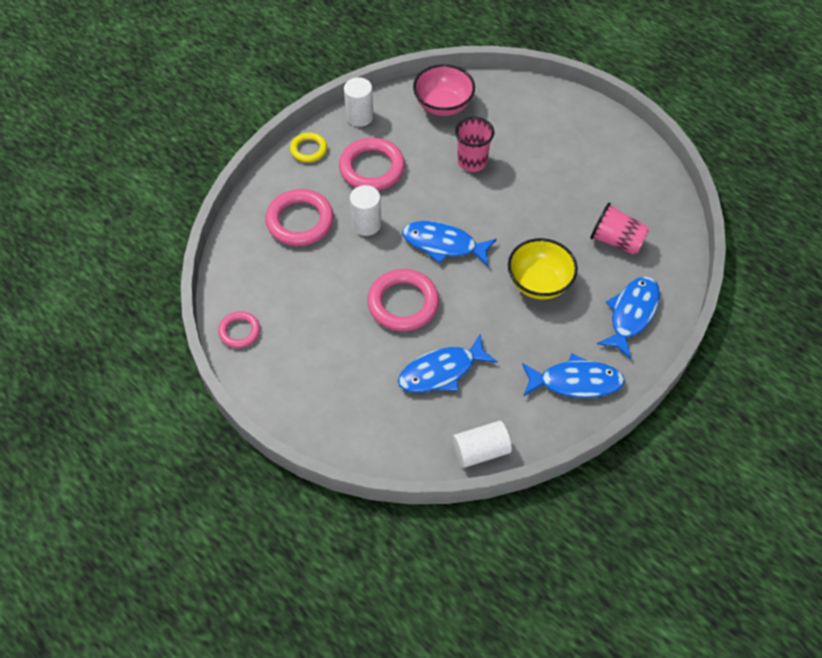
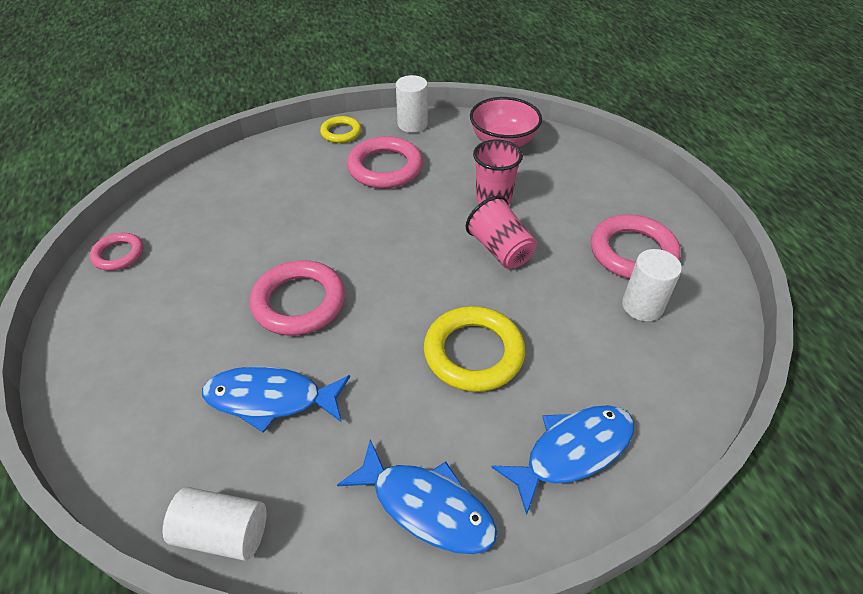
camera: 30 degrees right, 10 degrees down
(300, 221) = (275, 184): pink ring -> pink ring (632, 252)
(366, 224) = (334, 212): white cylinder -> white cylinder (642, 306)
(443, 244) = (396, 263): blue fish -> none
(539, 283) = (473, 353): yellow bowl -> yellow ring
(616, 241) = (611, 348): pink cup -> pink cup (500, 250)

